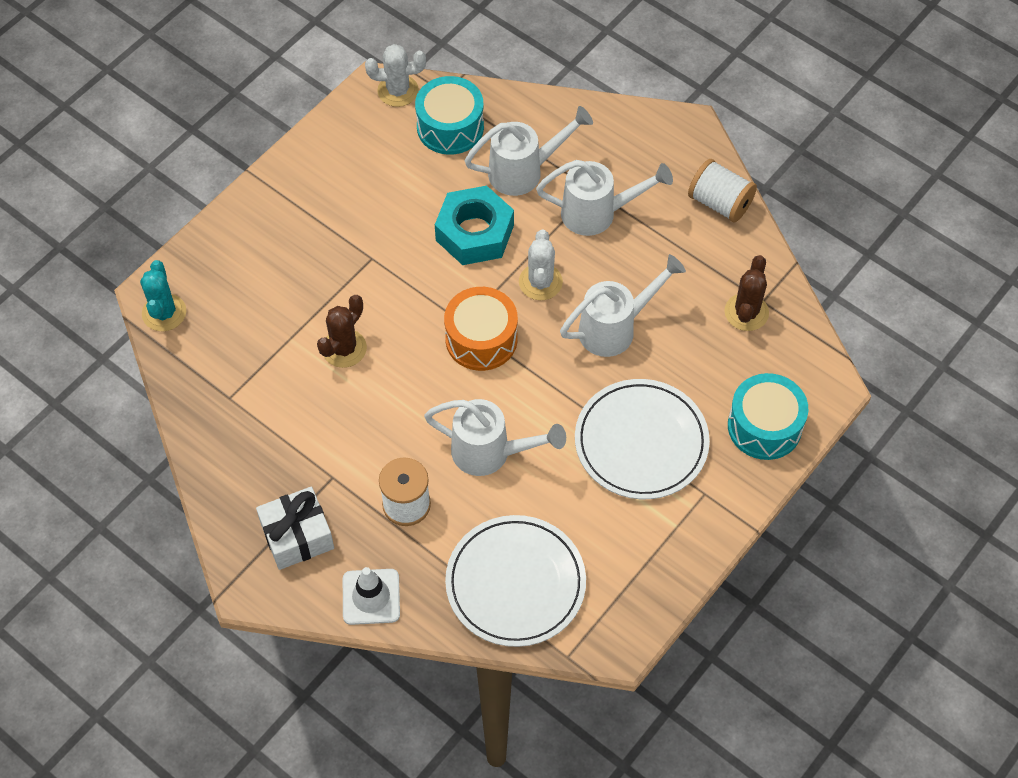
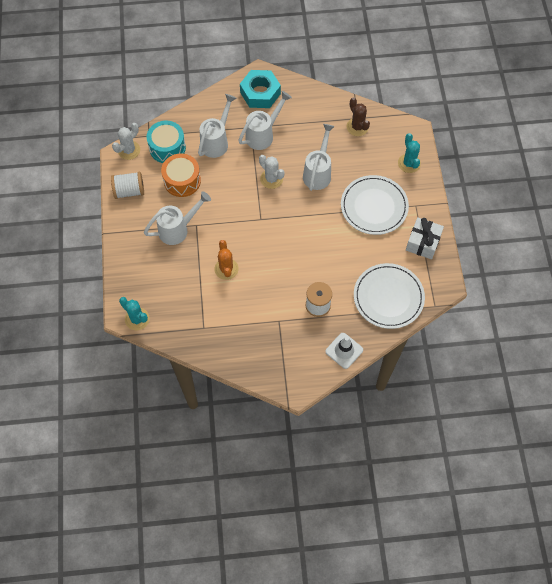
camera: 45 degrees left, 5 degrees up
(297, 536) = (291, 354): white gift -> white gift (423, 243)
(344, 348) = (226, 269): brown cactus -> orange cactus
(474, 233) = (225, 181): turquoise nut -> turquoise nut (260, 93)
(481, 339) = (274, 219): orange drum -> orange drum (182, 181)
(491, 453) = (326, 258): white watering can -> white watering can (178, 229)
(719, 203) = (303, 93): white spool -> white spool (129, 191)
(764, 426) = (409, 163): turquoise drum -> turquoise cactus

